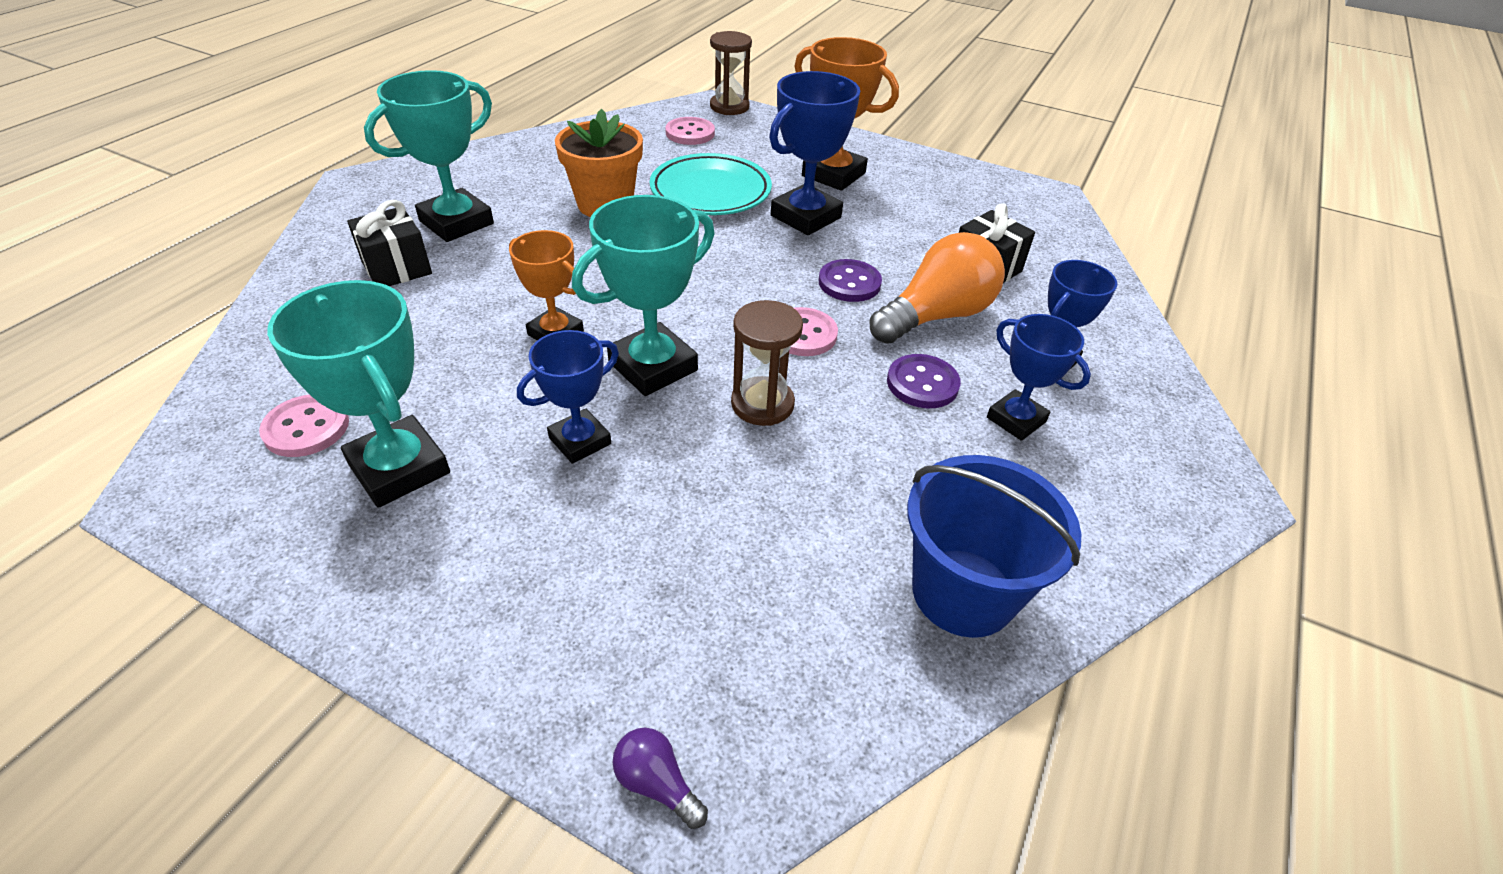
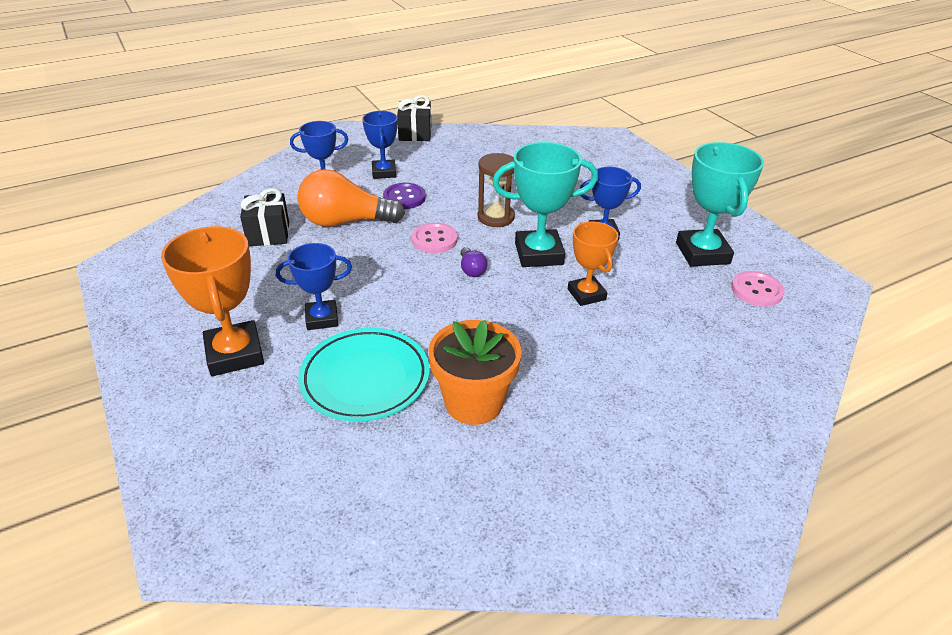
camera: 145 degrees left, 5 degrees down
(396, 268) = (692, 397): black gift -> black gift (415, 134)
(456, 222) = (626, 436): turquoise trophy -> none
(657, 783) = (627, 145): purple light bulb -> purple light bulb (472, 270)
(690, 133) = (288, 486): pink button -> none
(729, 107) = (179, 526): brown hourglass -> none
(805, 217) = (322, 318): blue trophy -> blue trophy, size x0.64
(849, 283) = (365, 257): purple button -> none
(963, 592) = (485, 144): blue bucket -> none

